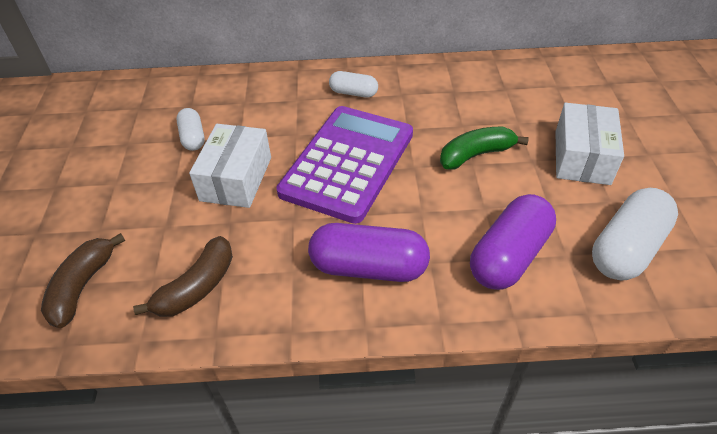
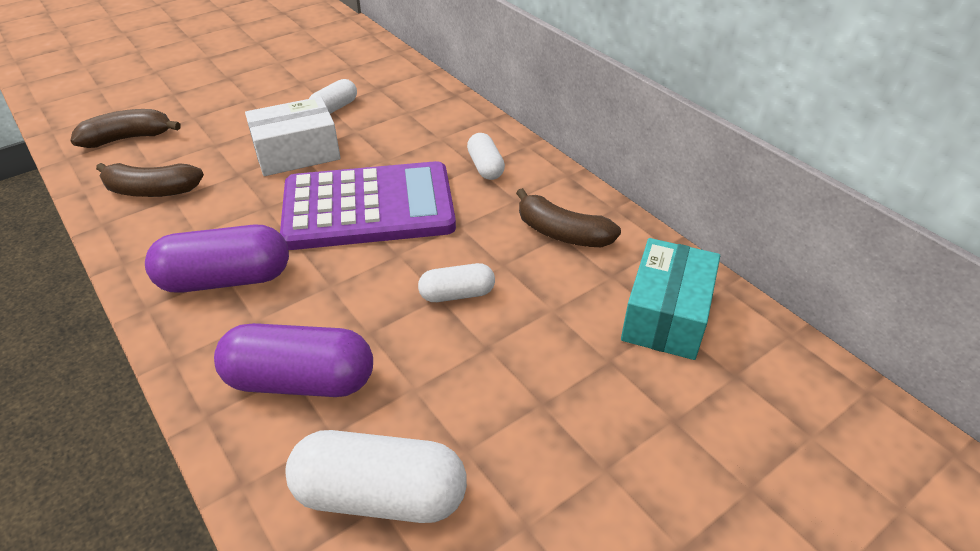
camera: 55 degrees right, 5 degrees down
(369, 267) = (226, 279): purple capsule -> purple capsule turned 75 degrees counterclockwise
(452, 90) = (562, 233): none -> brown banana
(476, 155) = (457, 294): green banana -> white capsule
(551, 85) = (666, 315): none -> turquoise box
(582, 157) = (533, 394): white box -> none

